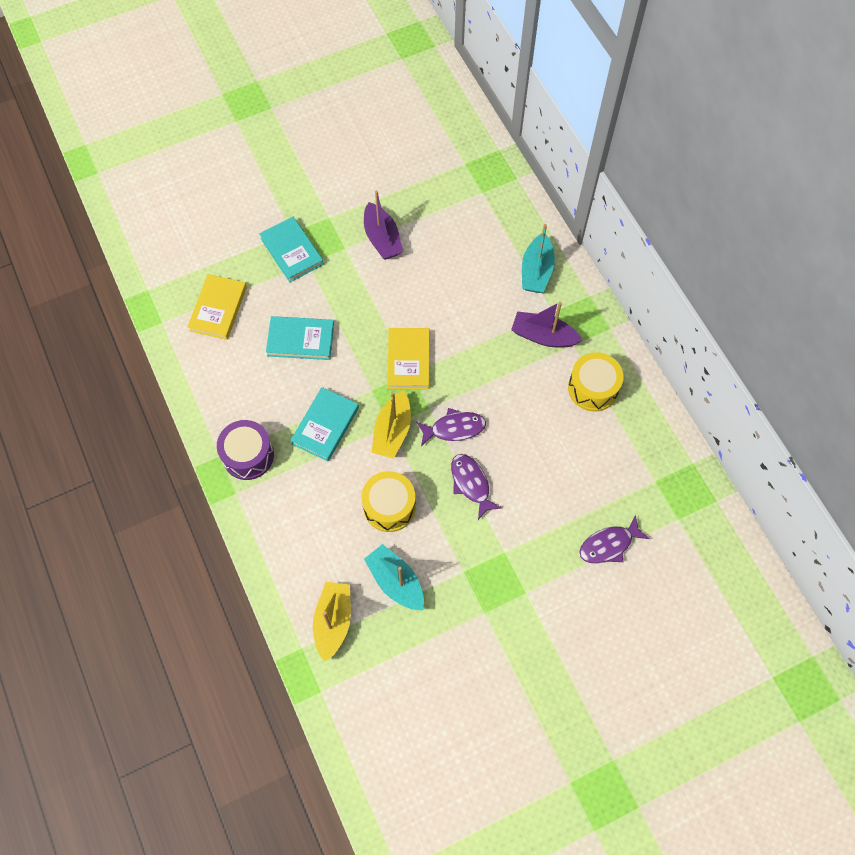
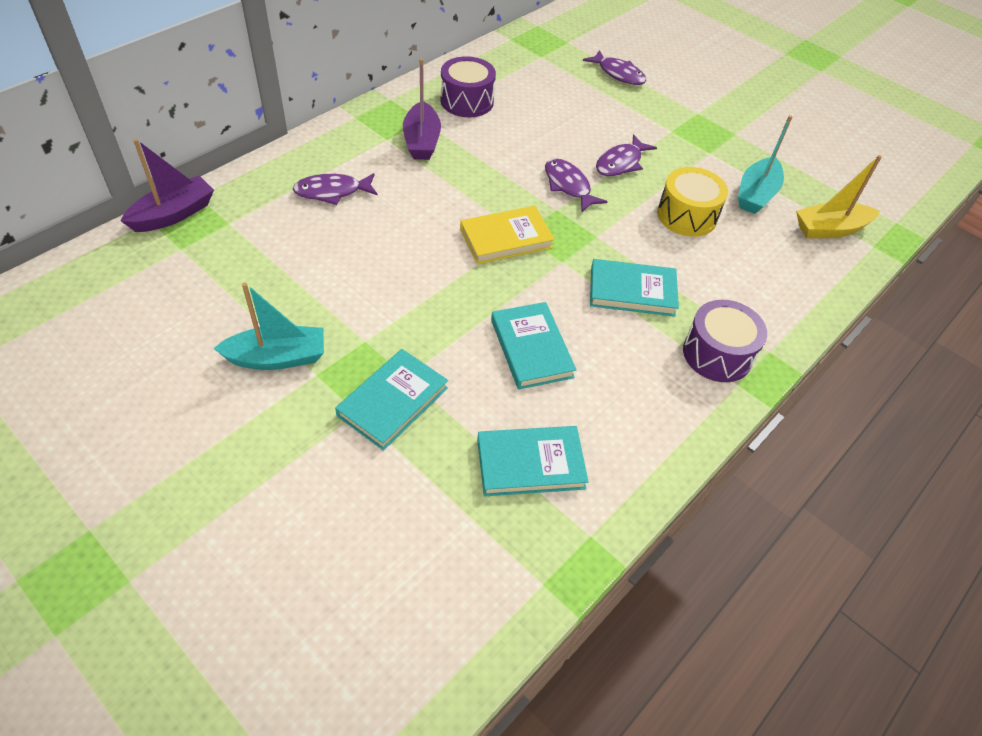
camera: 115 degrees left, 15 degrees down
(218, 309) = (530, 464): yellow book -> turquoise book
(382, 238) = (335, 304): purple boat -> purple boat (174, 214)
(392, 431) = (602, 232): yellow boat -> none
(497, 260) = (332, 192): none -> purple fish
(536, 271) = (337, 159): turquoise boat -> turquoise boat (277, 357)
(593, 388) = (467, 101): yellow drum -> purple drum

